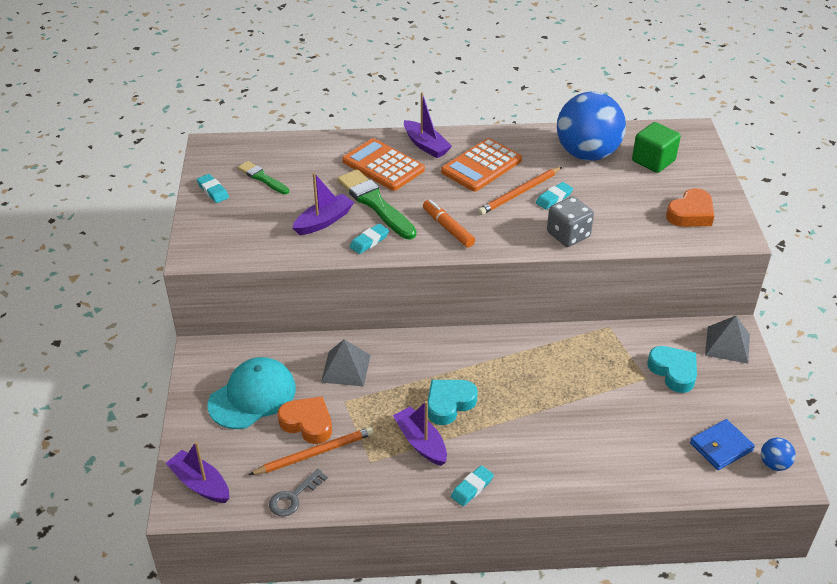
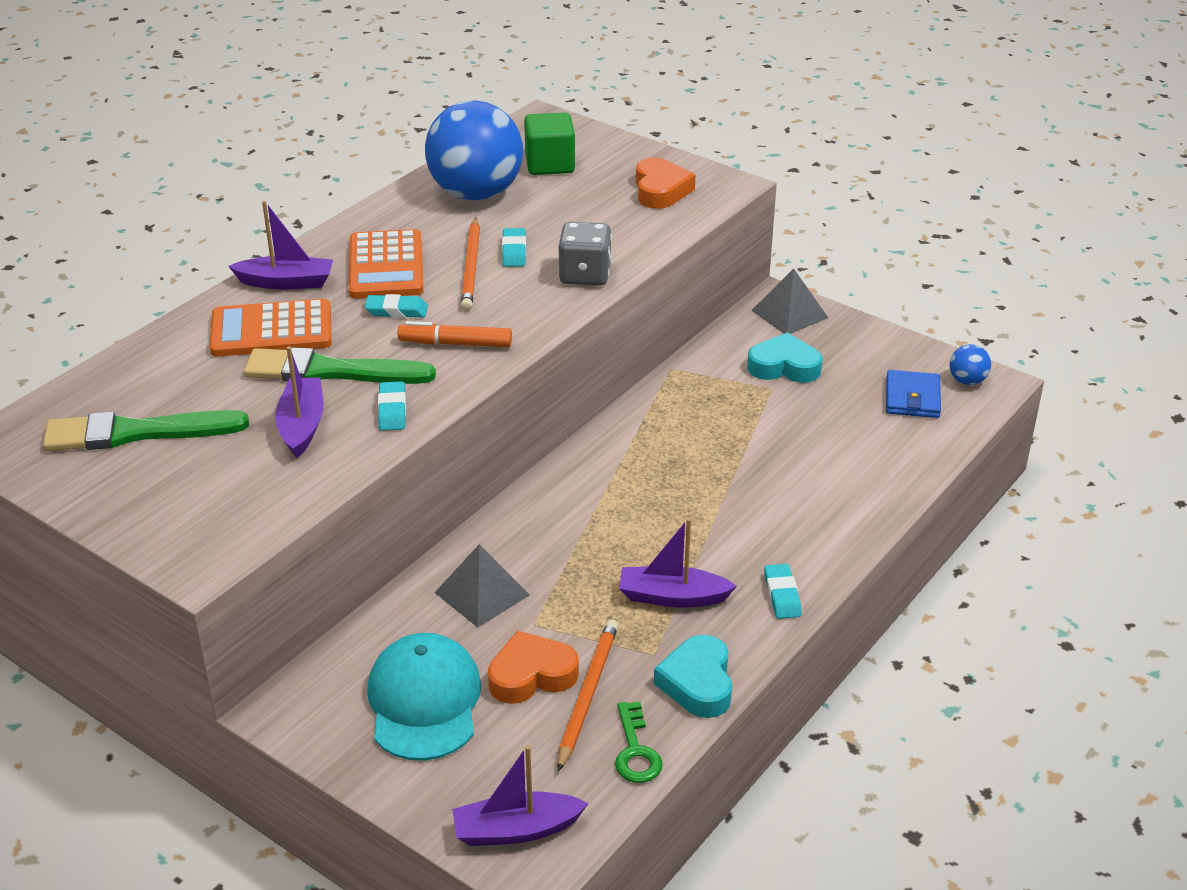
camera: 50 degrees left, 5 degrees down
(213, 191) = (93, 487): turquoise eraser -> turquoise eraser (396, 311)
(262, 178) = (136, 433): green brush -> green brush, size x1.72
(293, 497) = (635, 751): grey key -> green key
(449, 404) = (641, 543): turquoise heart -> turquoise heart (697, 683)

